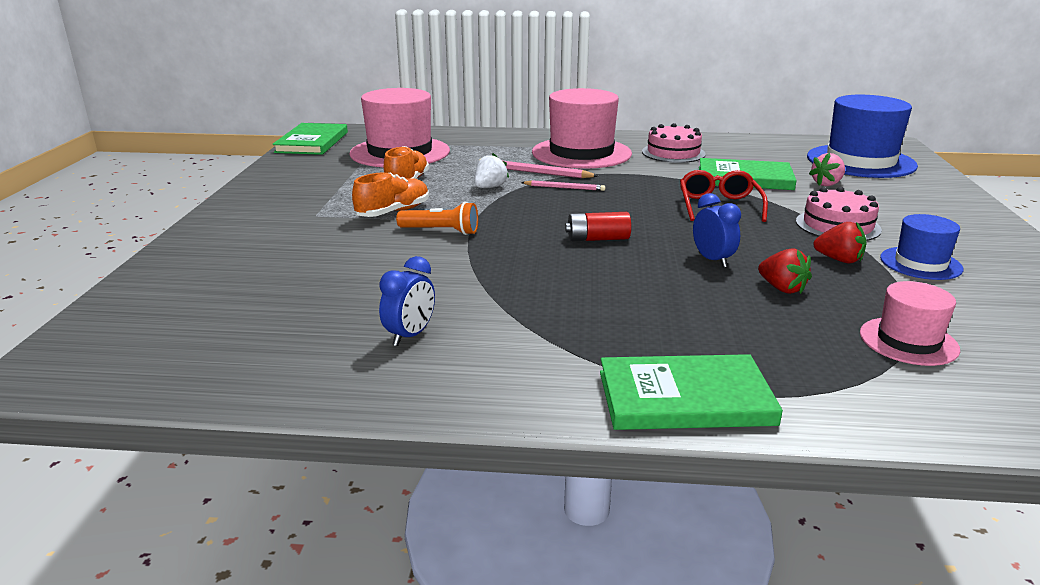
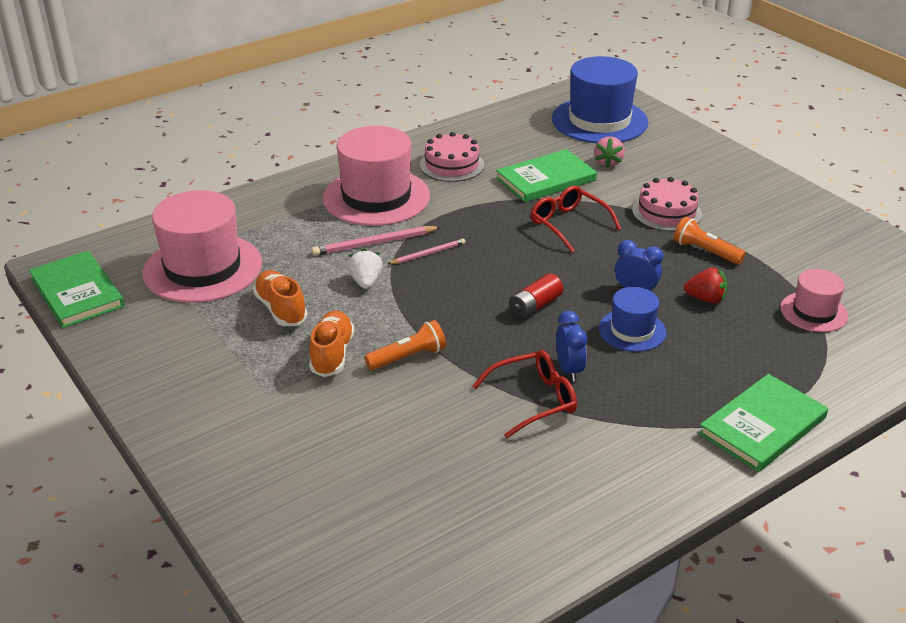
camera: 40 degrees left, 10 degrees up
(410, 335) = (549, 474): blue clock -> blue clock (569, 370)
(488, 288) = (534, 400): none -> red glasses
(839, 260) = (705, 251): red strawberry -> orange flashlight
(920, 263) = (751, 232): blue hat -> blue hat (632, 330)

